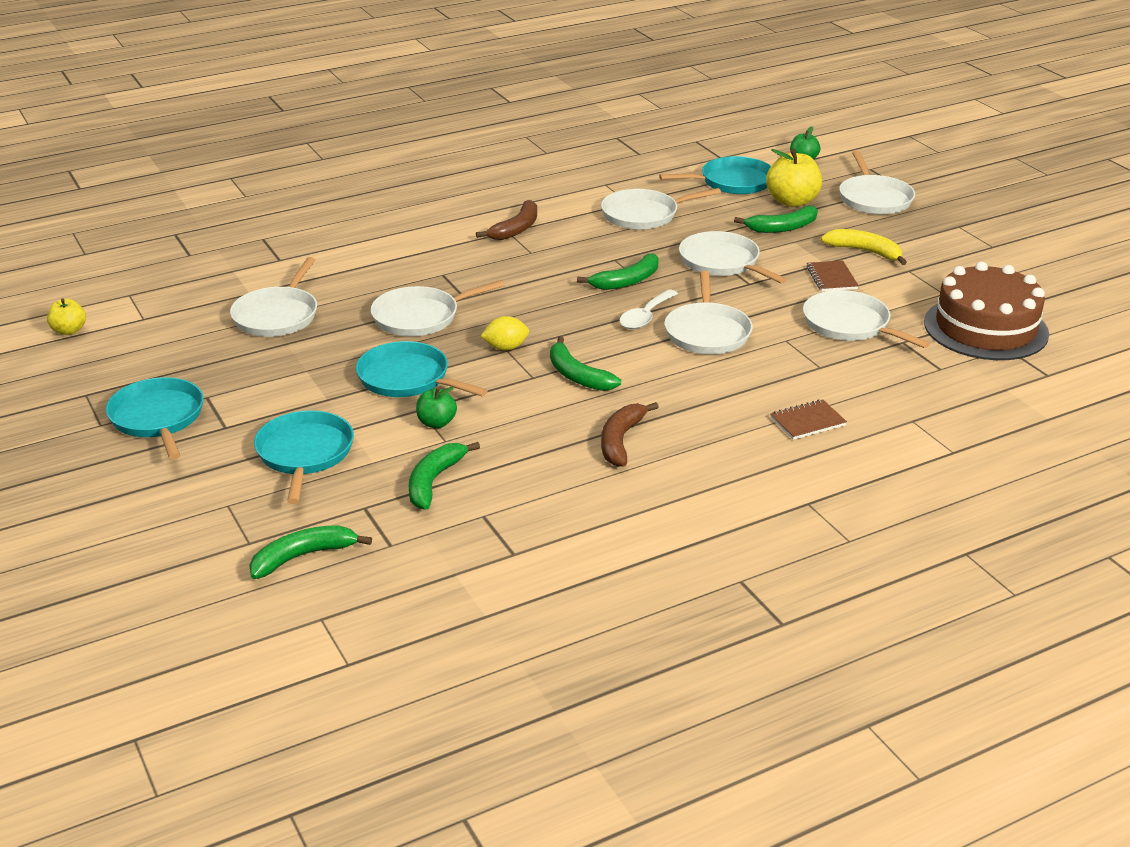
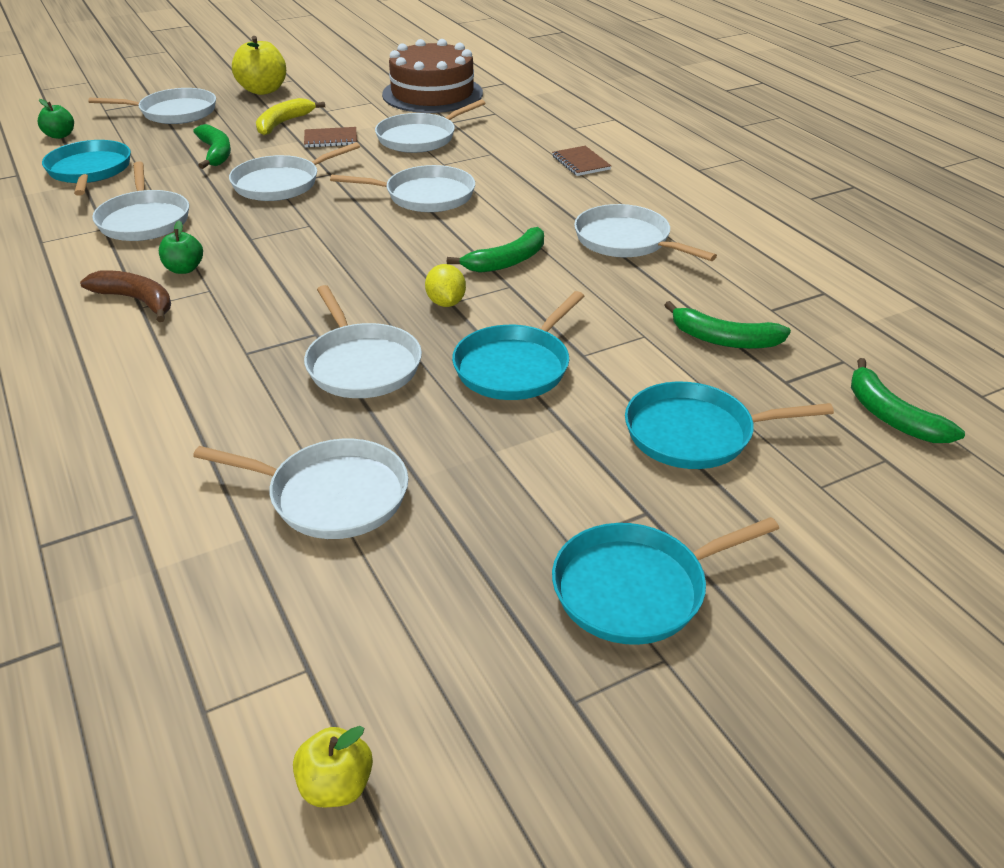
camera: 90 degrees left, 5 degrees up
(436, 423) = (610, 342): green apple -> green apple (184, 269)
(620, 441) = (626, 241): brown banana -> white pan
(627, 281) = (306, 232): green banana -> none
(645, 317) = (389, 224): white spoon -> none
(792, 201) = (158, 146): yellow apple -> yellow apple (263, 90)

